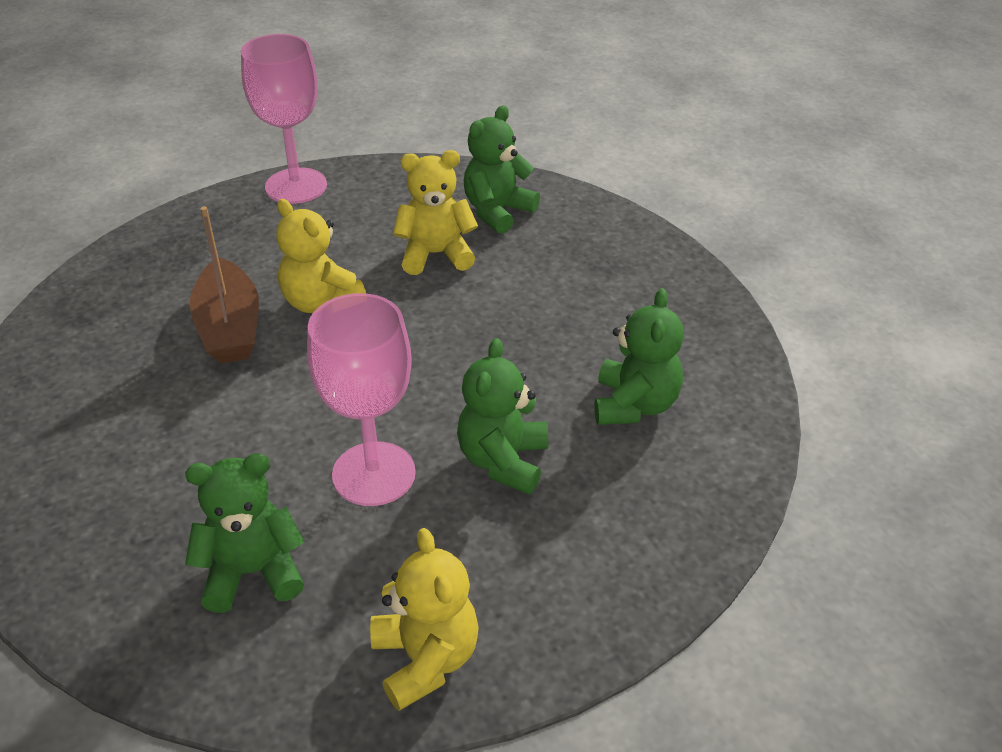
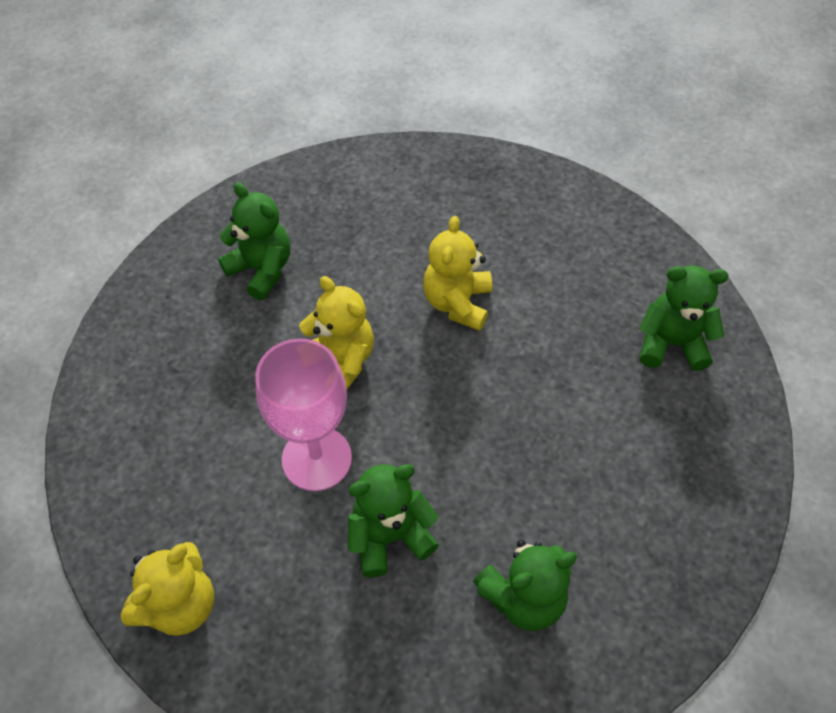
camera: 55 degrees right, 15 degrees up
(229, 327) = (386, 269): brown boat -> none
(253, 572) = (186, 448): green teddy bear -> green teddy bear (261, 270)
(296, 186) = (569, 193): pink goblet -> none
(436, 254) = (576, 337): yellow teddy bear -> yellow teddy bear (340, 361)

